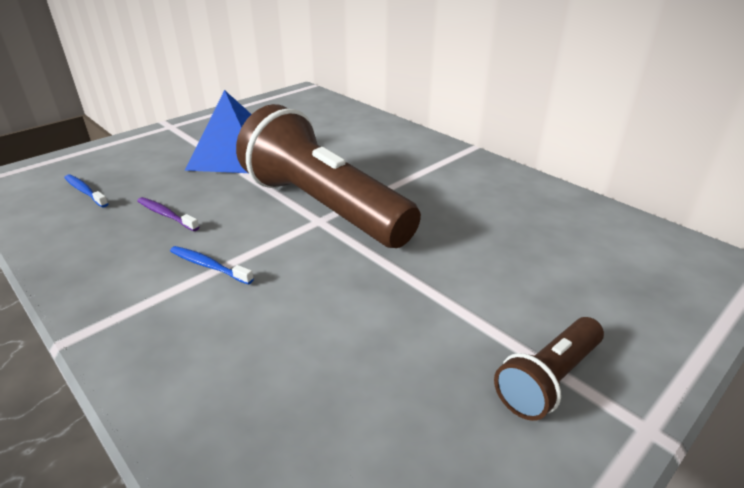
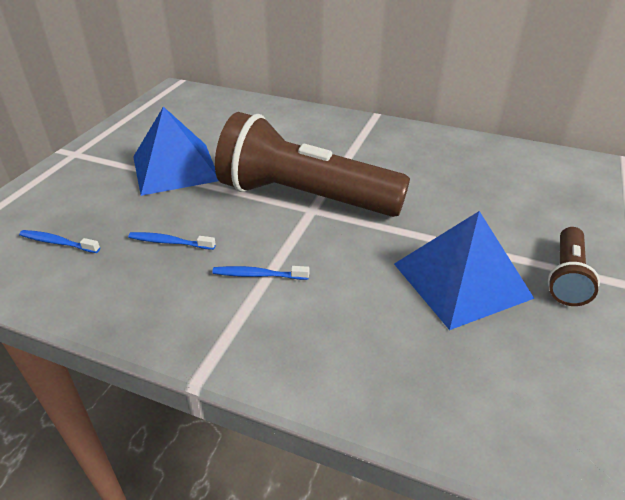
camera: 25 degrees left, 5 degrees up
(166, 215) = (170, 242): purple toothbrush -> blue toothbrush
(408, 338) = (461, 280): none -> blue pyramid

